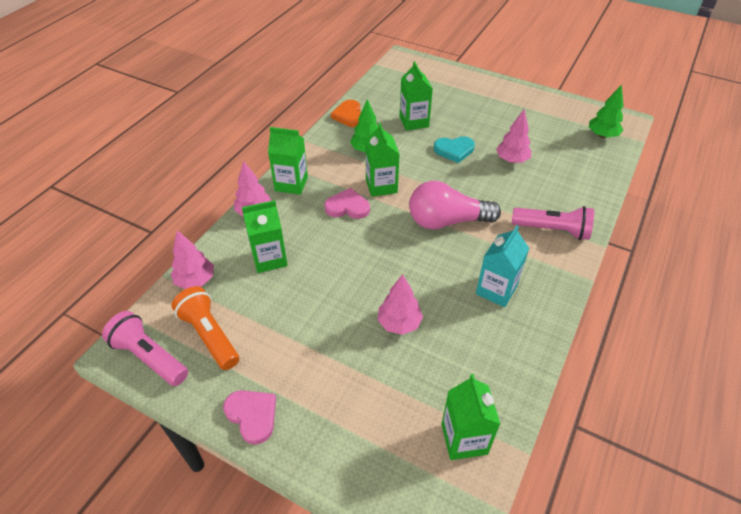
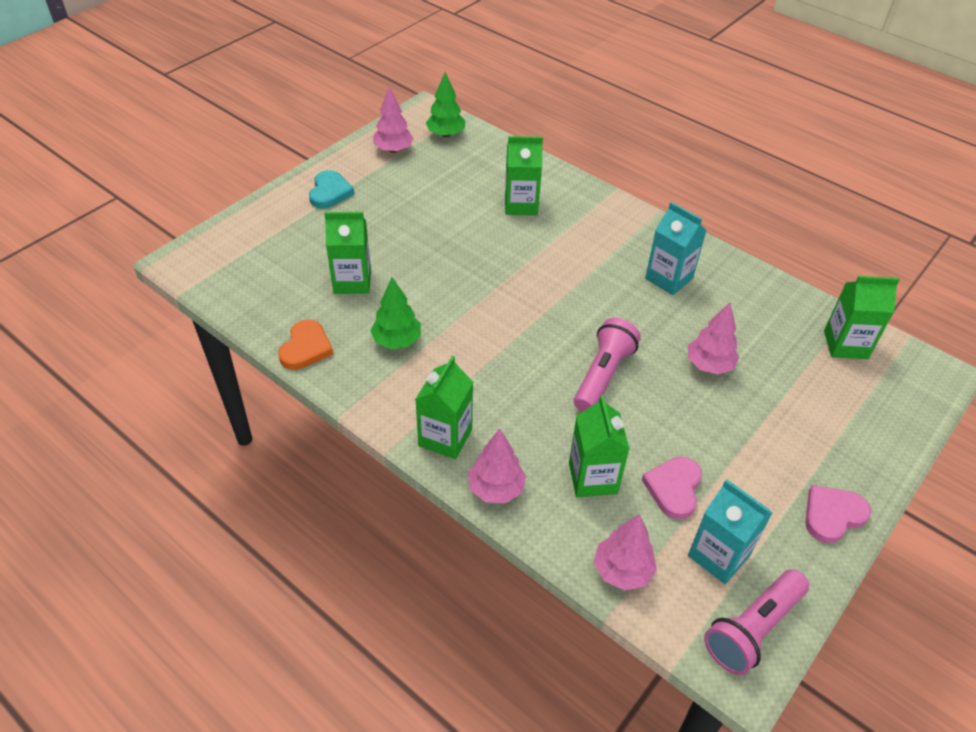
camera: 80 degrees left, 0 degrees up
(209, 335) = (718, 555): orange flashlight -> turquoise carton
(347, 207) = (510, 381): pink heart -> pink heart (674, 488)
(349, 115) = (306, 348): orange heart -> orange heart turned 75 degrees counterclockwise
(381, 186) = (478, 339): green carton -> green carton (521, 205)
(447, 221) = (558, 292): pink light bulb -> none
(454, 150) = (429, 257): turquoise heart -> turquoise heart (330, 192)
(512, 160) = (465, 213): pink tree -> pink tree (393, 150)
(553, 230) = (589, 215): pink flashlight -> pink flashlight (603, 375)

